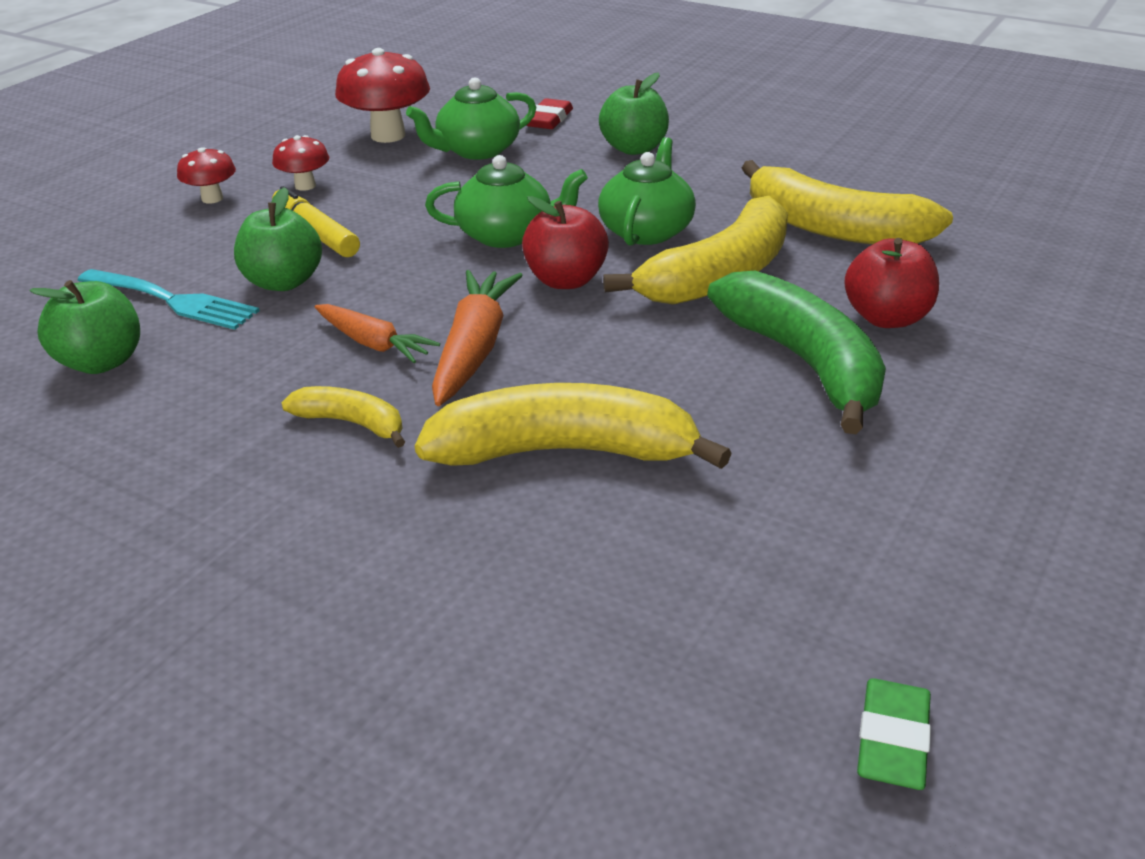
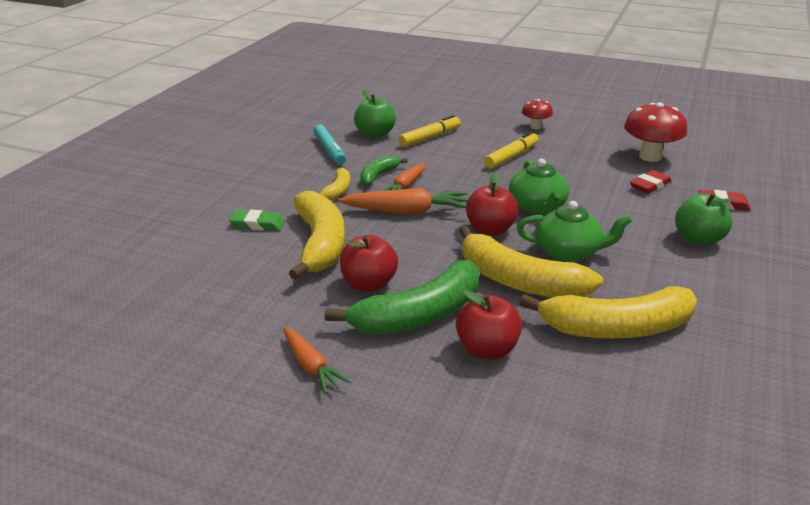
camera: 80 degrees right, 5 degrees down
(142, 426) = (329, 151): none -> turquoise marker
(173, 301) = (430, 137): turquoise fork -> yellow marker
(283, 282) = (456, 157): green apple -> none
(305, 186) = (565, 145): red mushroom -> none
(309, 370) = (378, 175): none -> green banana
(477, 150) = (650, 185): green teapot -> red eraser
(713, 404) = (368, 284): none -> red apple
(833, 228) = (616, 328): yellow banana -> yellow banana turned 120 degrees counterclockwise
(892, 740) = (114, 338): green eraser -> green eraser (257, 224)
(947, 471) = (311, 366): none -> orange carrot

